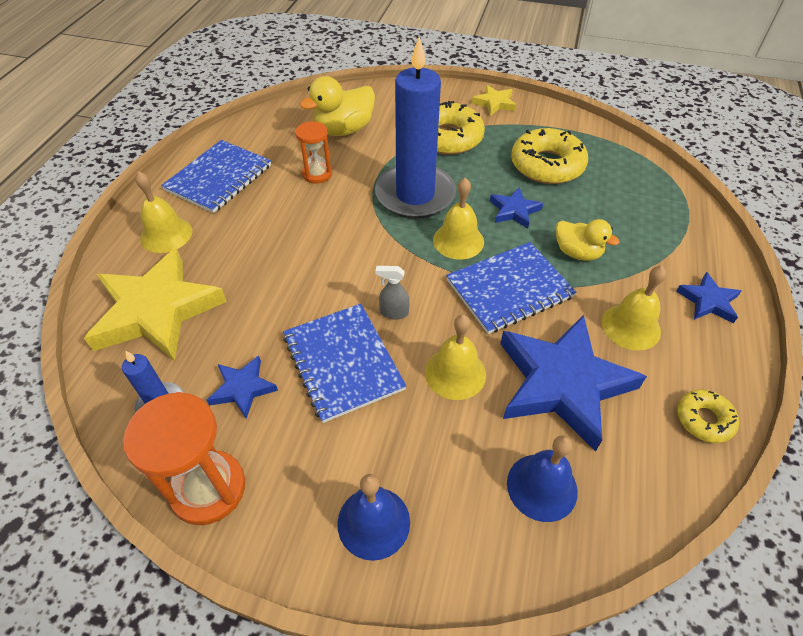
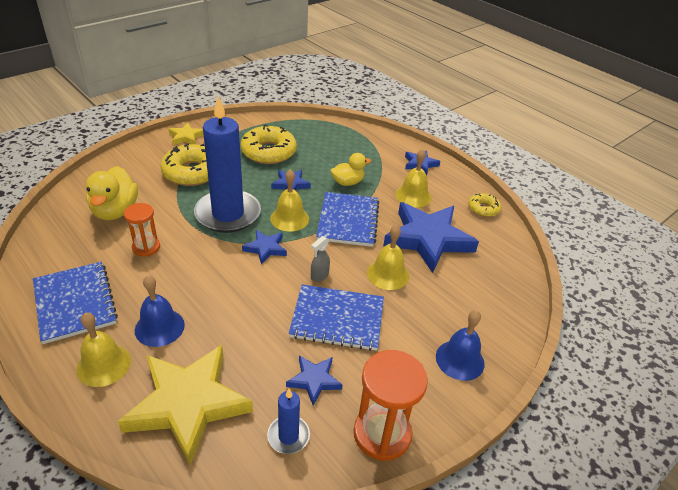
camera: 60 degrees left, 10 degrees down
(393, 249) = (265, 248): none -> blue star
(542, 487) = (482, 282): blue bell -> blue bell (159, 327)

